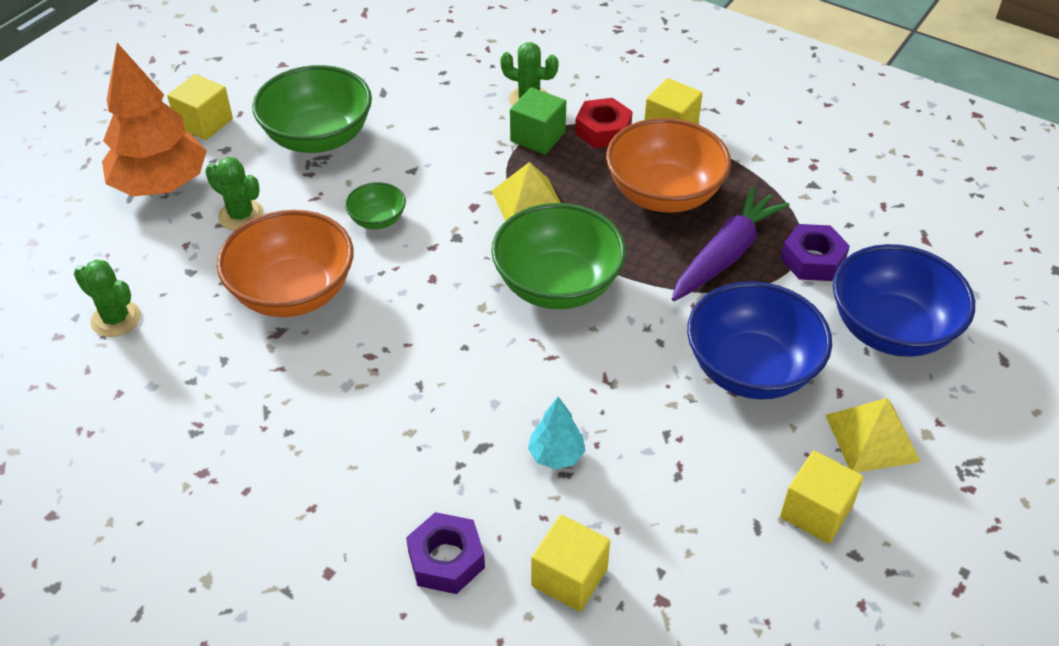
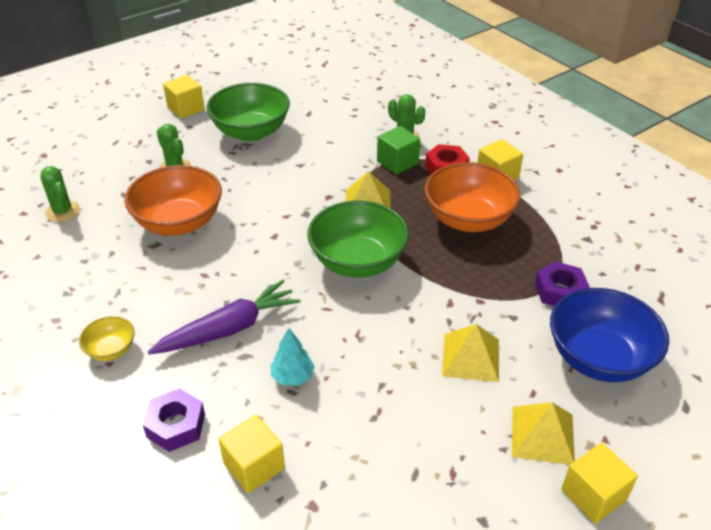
camera: 20 degrees right, 5 degrees down
(161, 185) = (138, 139): orange tree -> none
(304, 490) = (111, 350): none -> yellow bowl
(377, 220) = (259, 190): green bowl -> none
(725, 255) = (493, 271): purple carrot -> purple carrot (229, 329)
(751, 369) = (470, 357): blue bowl -> yellow pyramid
(816, 512) = (467, 477): yellow cube -> yellow cube (593, 495)

